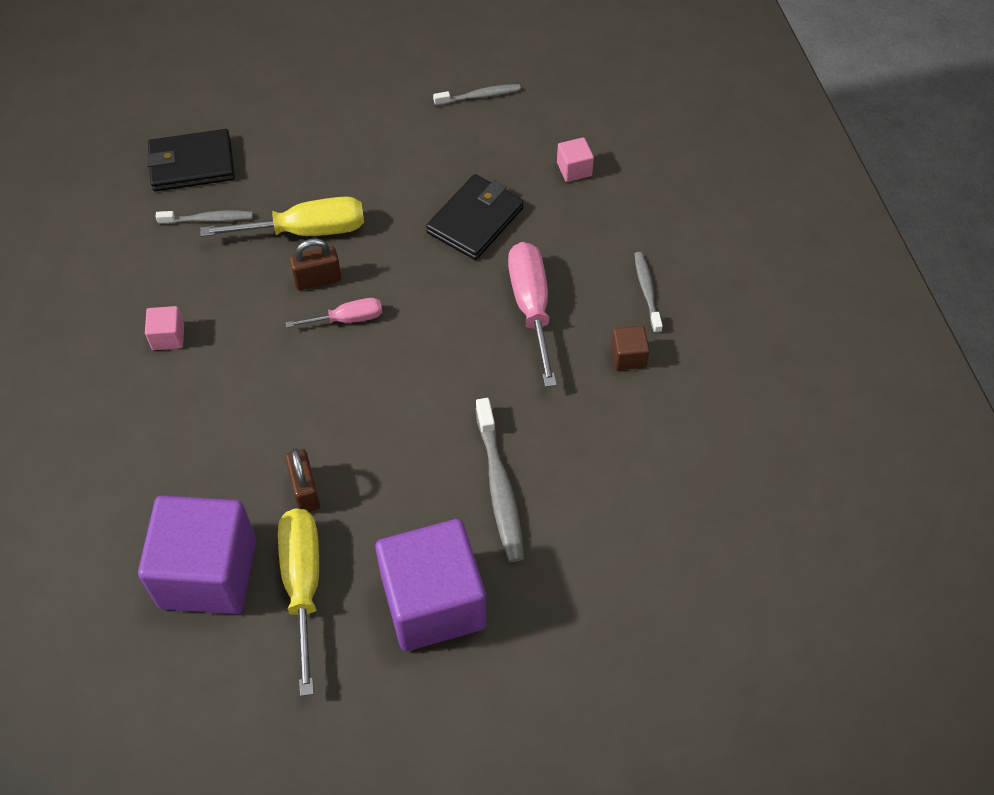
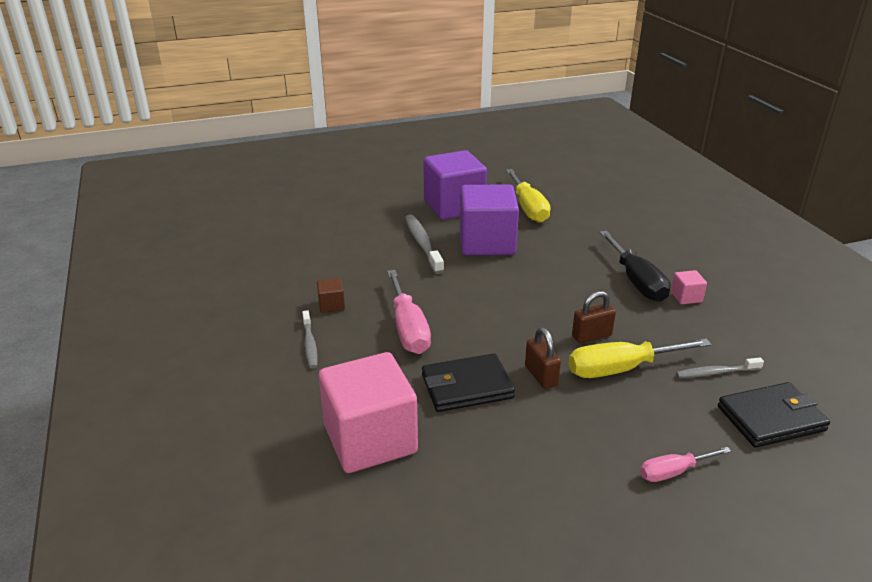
camera: 175 degrees right, 25 degrees down
(208, 573) = (583, 209): purple cube -> purple cube (487, 243)
(215, 373) = (636, 281): none -> black screwdriver
(305, 491) = (544, 237): brown padlock -> brown padlock (541, 376)
(347, 319) = (555, 314): pink screwdriver -> pink screwdriver (673, 472)
(475, 220) = (466, 386): black wallet -> black wallet turned 45 degrees clockwise
(479, 96) = (488, 519): grey toothbrush -> none
(574, 169) = (370, 439): pink cube -> pink cube, size x2.46

